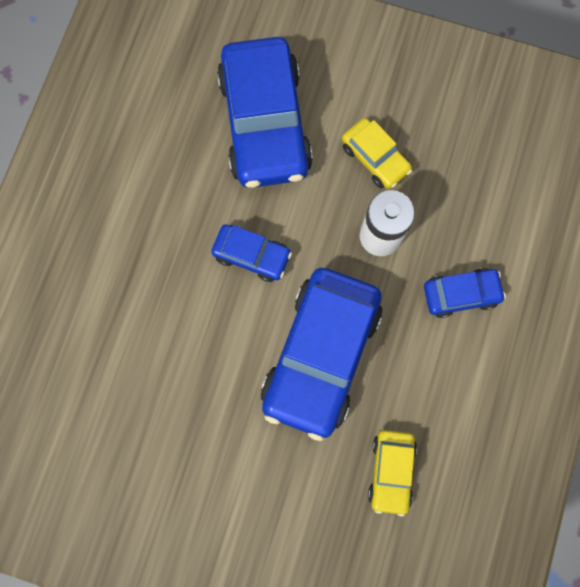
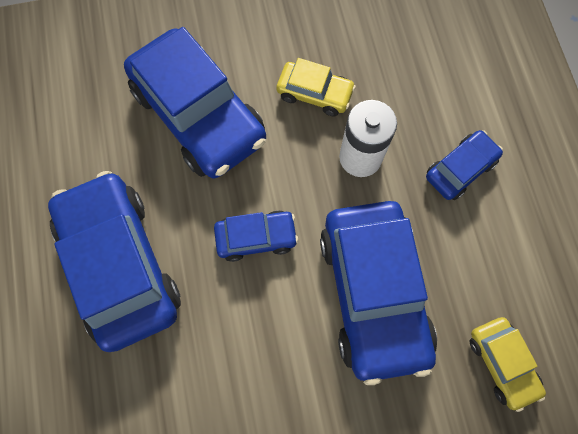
camera: 30 degrees left, 5 degrees down
(131, 216) = (120, 265): none -> blue car

